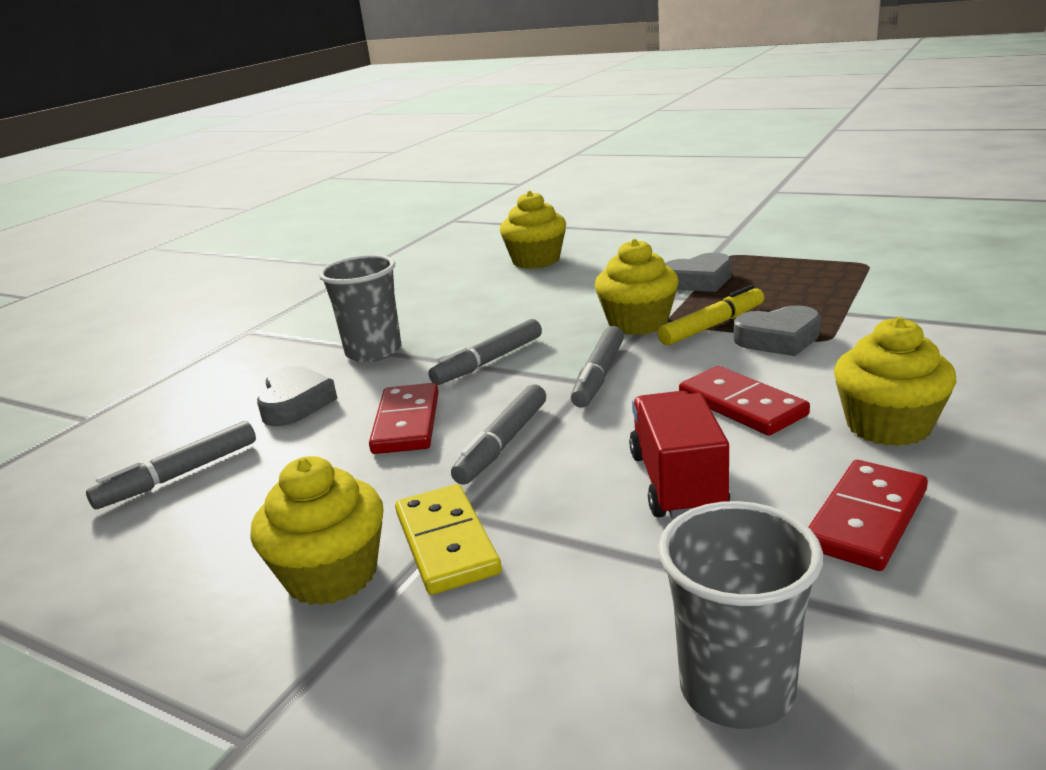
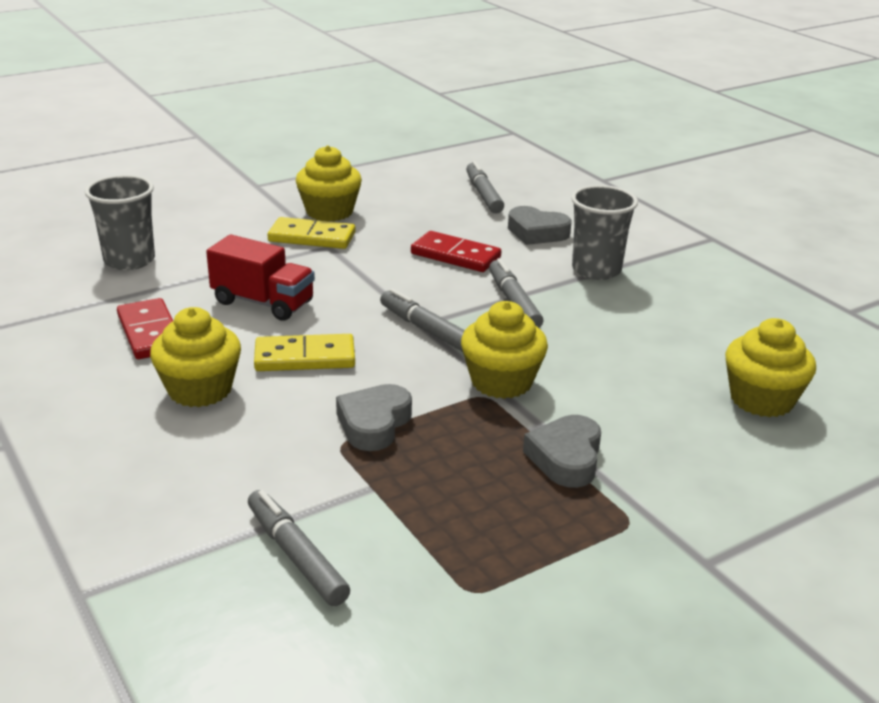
camera: 115 degrees right, 5 degrees up
(502, 443) = (384, 273): grey marker -> grey marker (296, 555)
(713, 326) = (444, 410): yellow marker -> none
(741, 405) = (305, 357): red domino -> yellow domino

